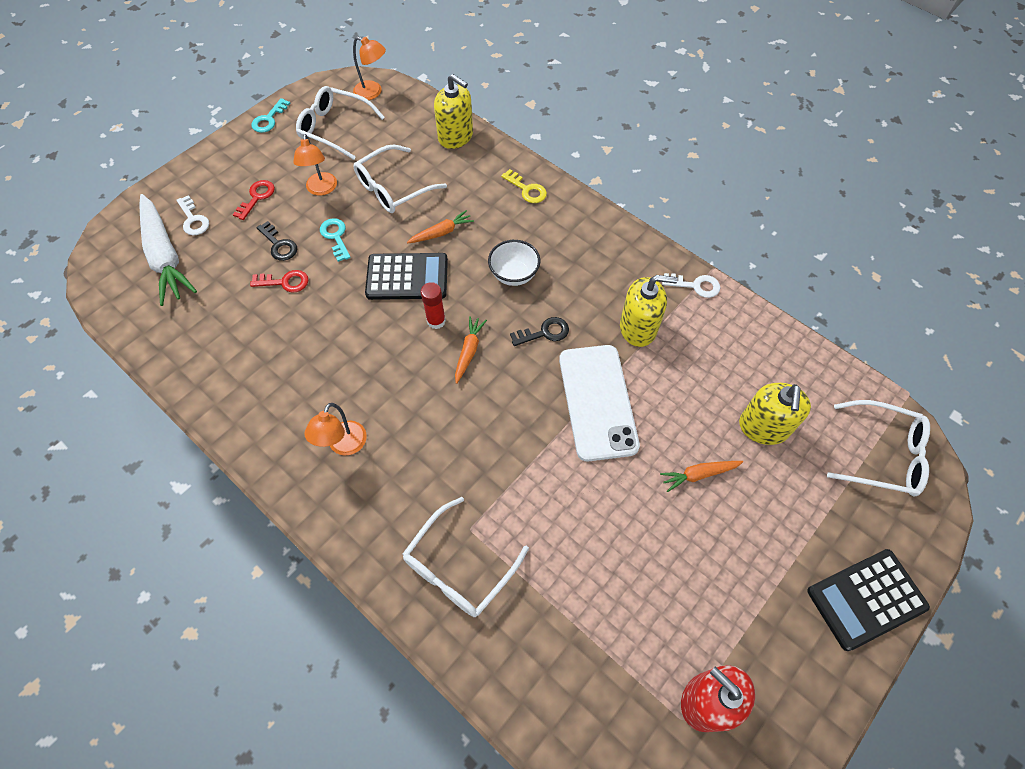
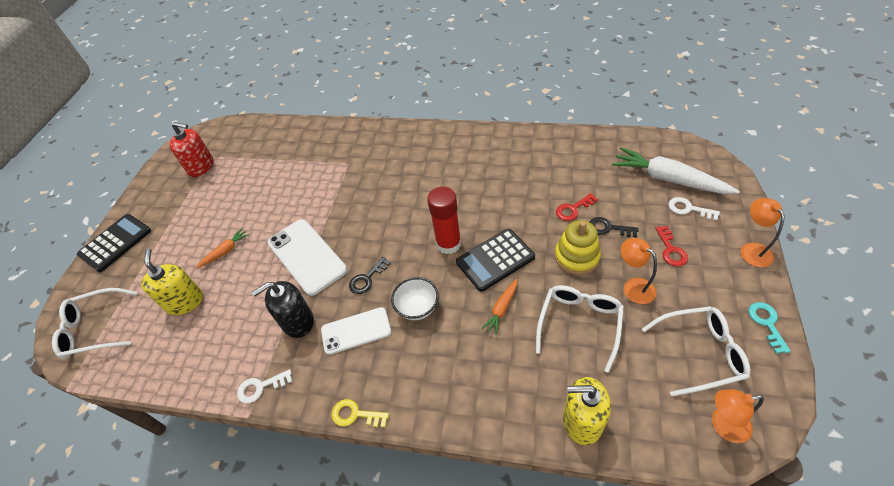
camera: 155 degrees right, 10 degrees down
(336, 237) = (576, 257): turquoise key -> yellow stacking toy
(344, 446) = (444, 158): orange lamp -> orange lamp (752, 249)
(436, 321) = (448, 244): red glue stick -> red glue stick, size x1.67
(459, 566) = (344, 149): white glasses -> none
(469, 351) = (411, 238): orange carrot -> none
(527, 189) = (463, 398): yellow key -> yellow key (355, 414)
(584, 286) = (356, 331): none -> white phone
(638, 328) = (297, 322): yellow soap dispenser -> black soap dispenser

